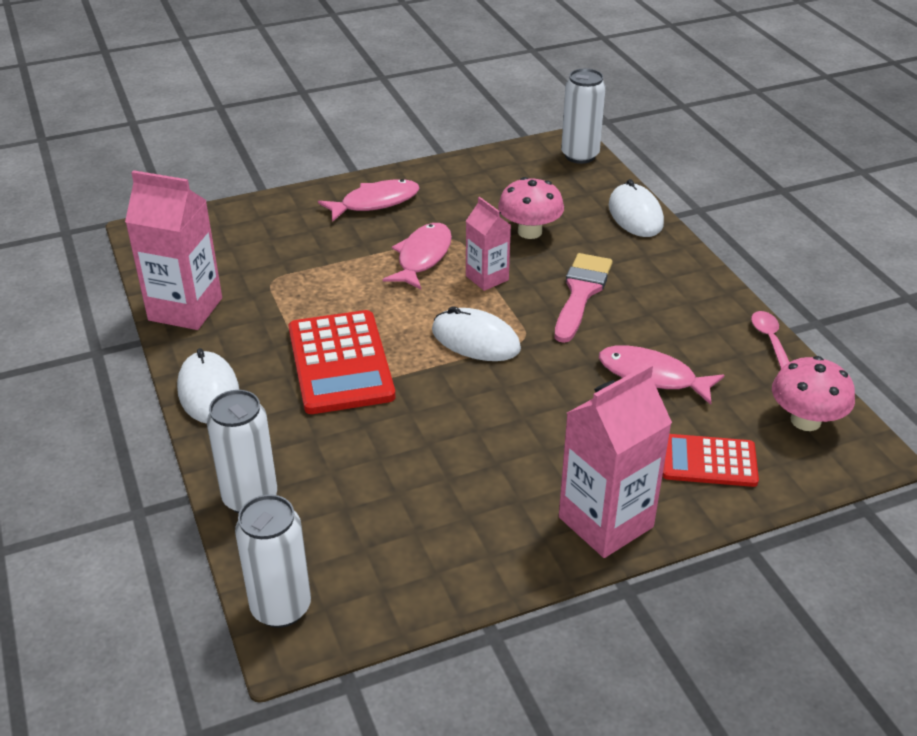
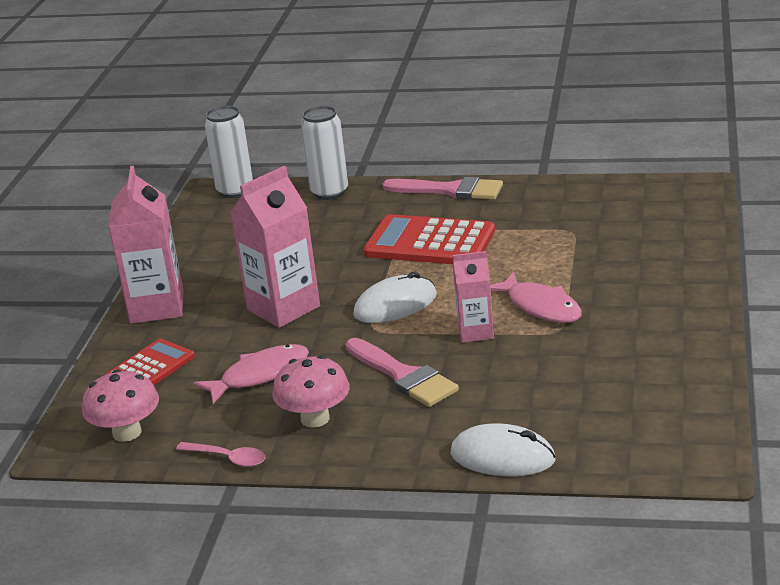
camera: 125 degrees right, 10 degrees down
(185, 309) = (562, 192): pink carton -> pink carton (283, 308)
(208, 391) = (450, 190): white mouse -> pink brush
(375, 202) = (662, 301): pink fish -> none
(529, 232) = (530, 377): pink mushroom -> pink mushroom (315, 419)
(580, 155) = (666, 462): white can -> none

